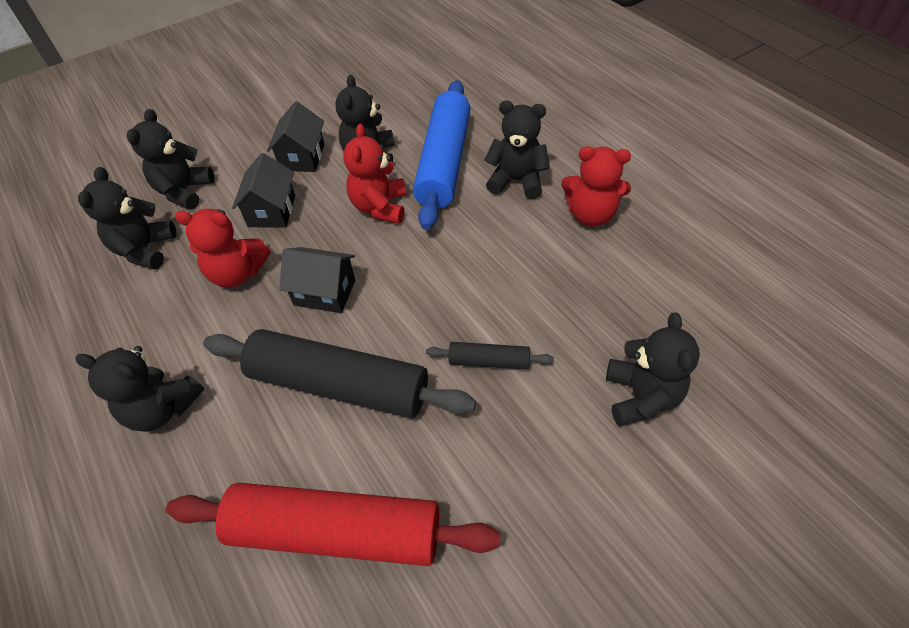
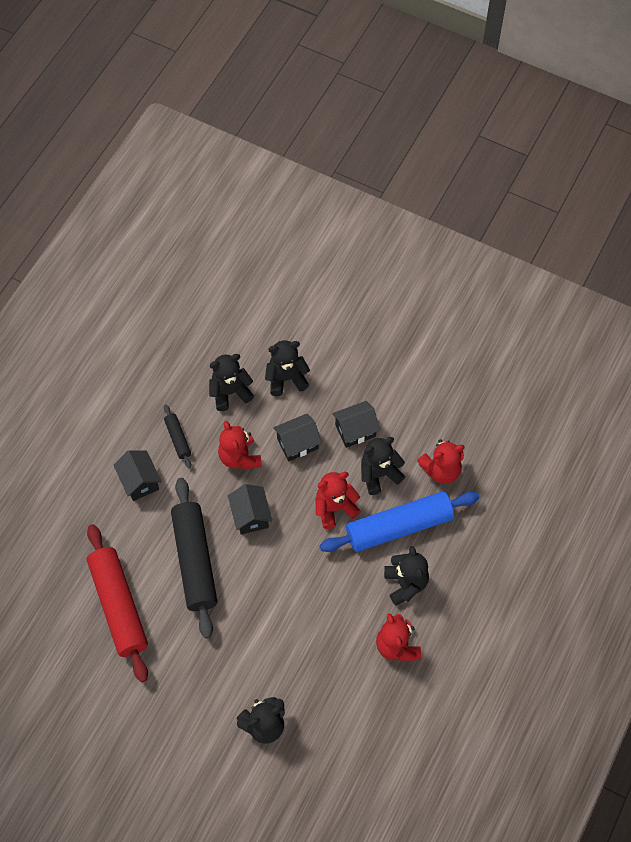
camera: 60 degrees right, 10 degrees up
(163, 408) = (139, 481): black teddy bear -> black house
(405, 111) = (441, 470): none -> red teddy bear
(489, 361) = (248, 633): black rolling pin -> black rolling pin (178, 439)

